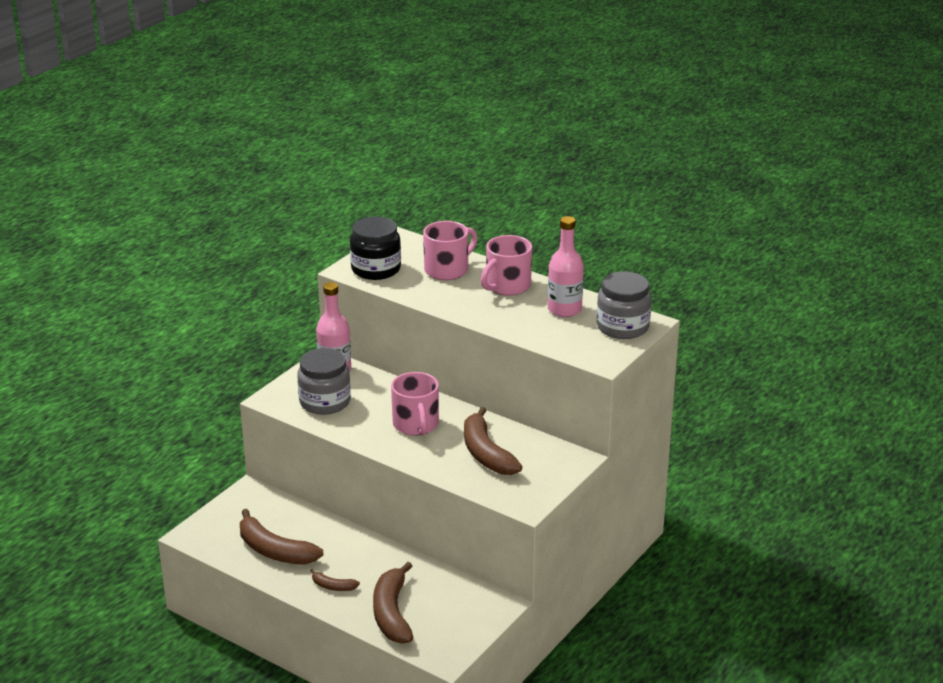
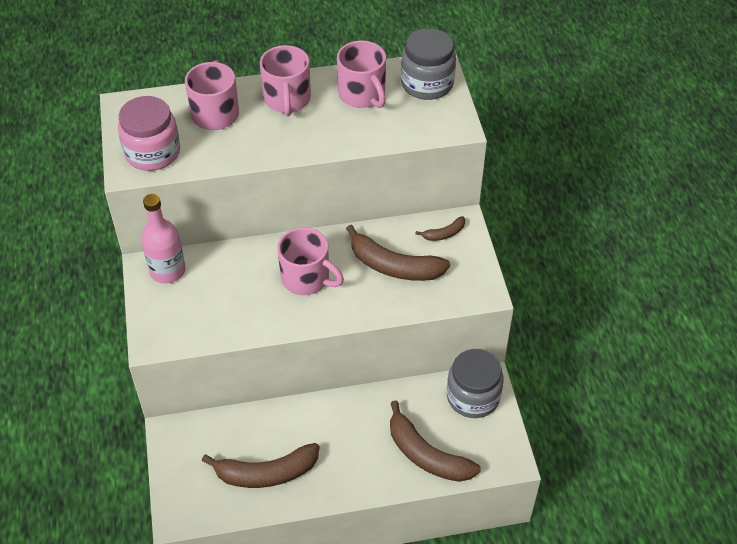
camera: 45 degrees left, 20 degrees up
(325, 402) = (203, 310): grey jar -> grey jar (473, 397)
(333, 586) = (353, 468): brown banana -> brown banana (444, 234)
(376, 269) = (152, 152): black jar -> pink jar
(564, 309) = (362, 95): pink bottle -> pink mug

